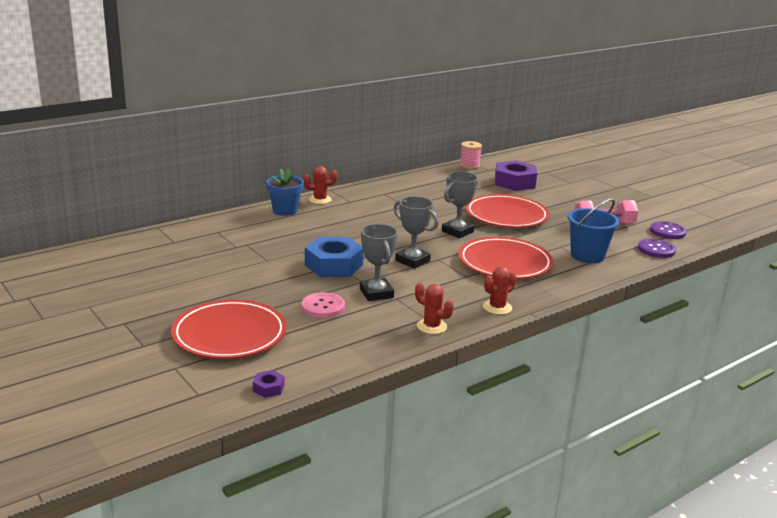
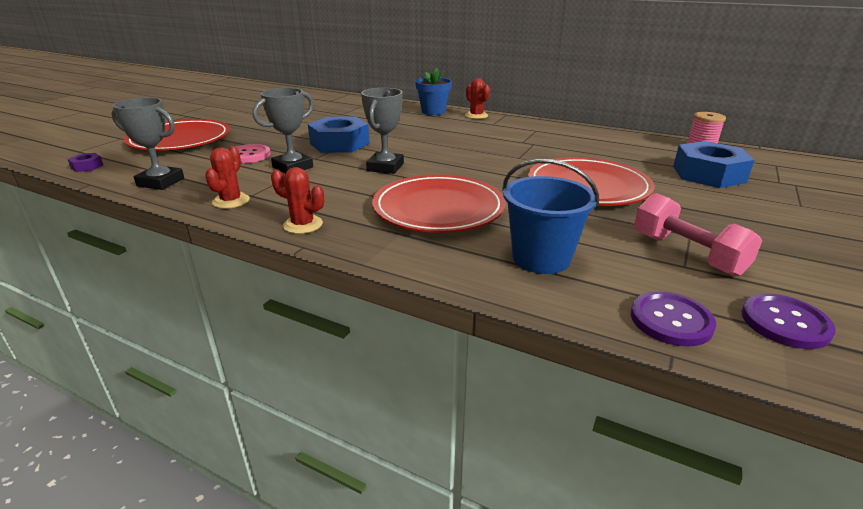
camera: 65 degrees right, 5 degrees up
(457, 231) = (493, 172): grey trophy -> grey trophy (161, 182)
(514, 182) = (708, 174): purple nut -> blue nut

